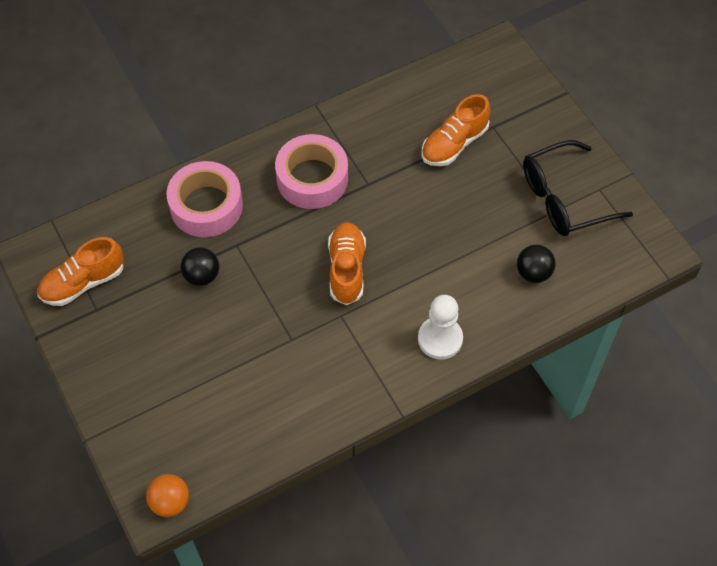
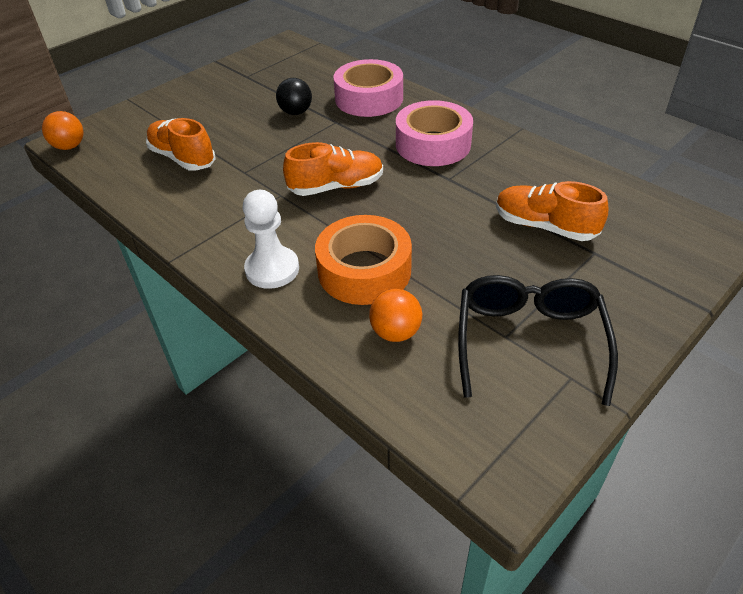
camera: 75 degrees right, 15 degrees down
(83, 282) = (269, 66): orange shoe -> orange shoe (183, 158)
(463, 275) = (364, 271): none -> orange tape
(533, 273) = (395, 332): black ball -> orange ball
(563, 199) = (529, 341): black glasses -> black glasses turned 45 degrees clockwise

